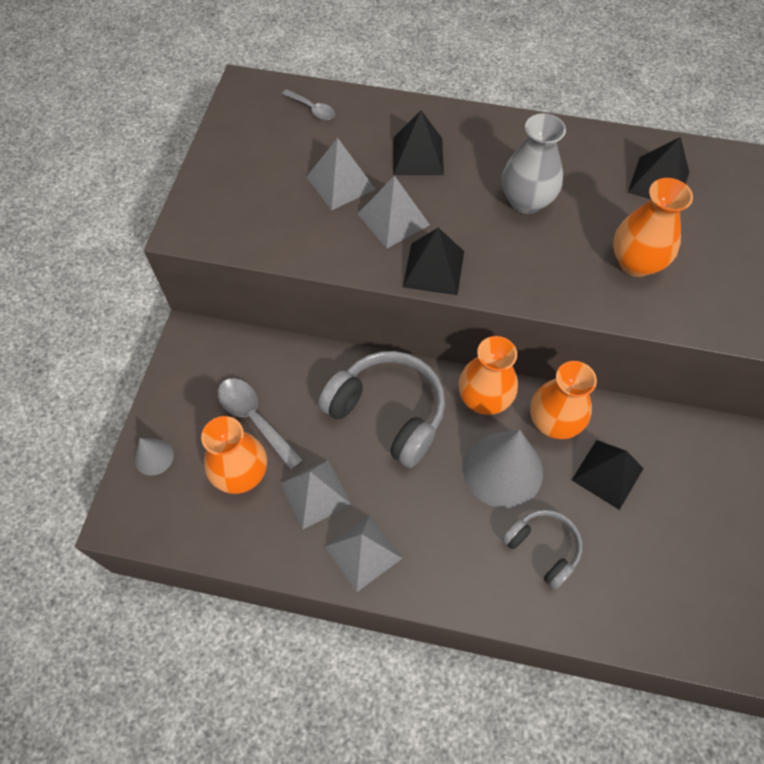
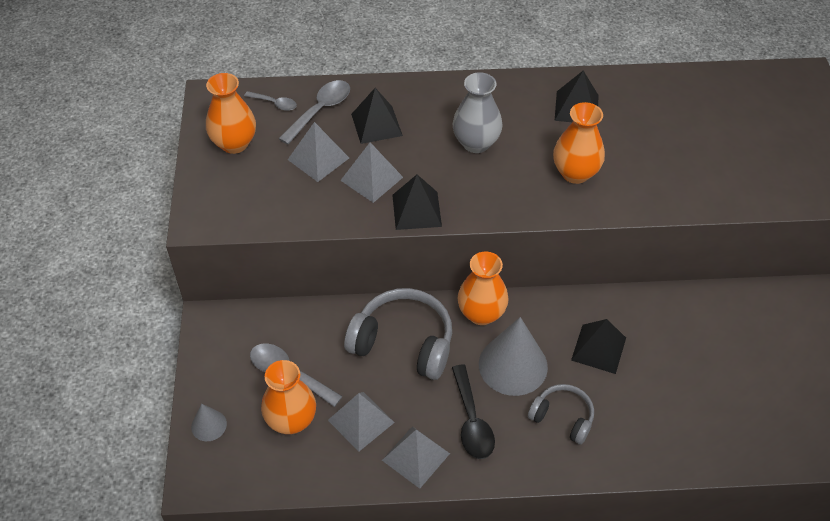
camera: 15 degrees left, 10 degrees down
(360, 127) = (320, 110): none -> grey spoon
(438, 525) = (472, 421): none -> black spoon
(553, 422) = (544, 319): orange vase -> orange vase (234, 143)

